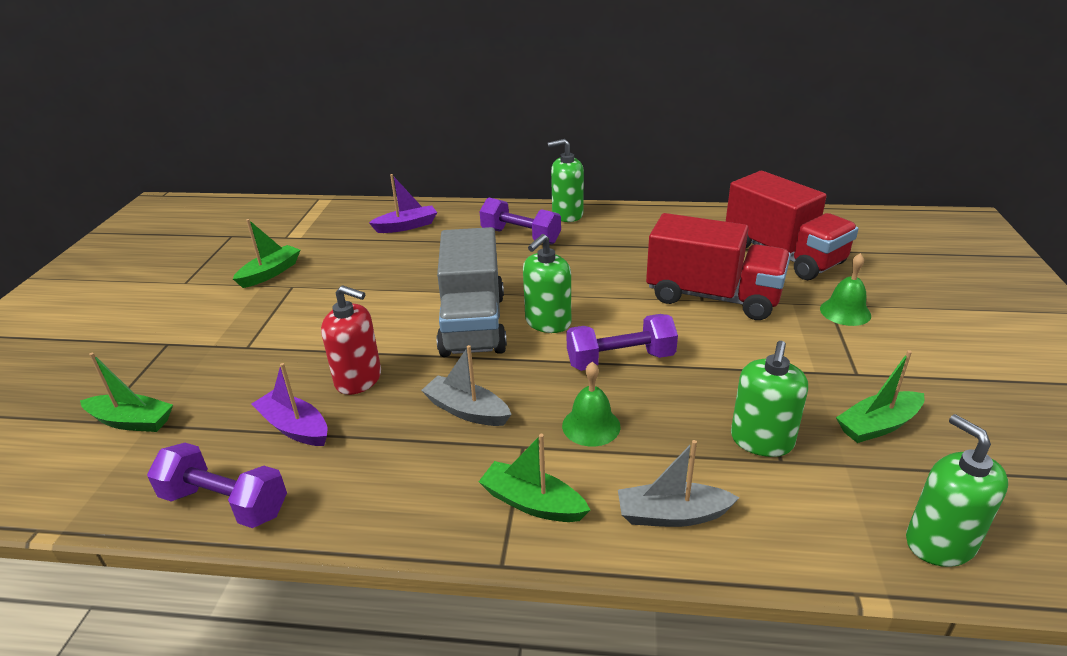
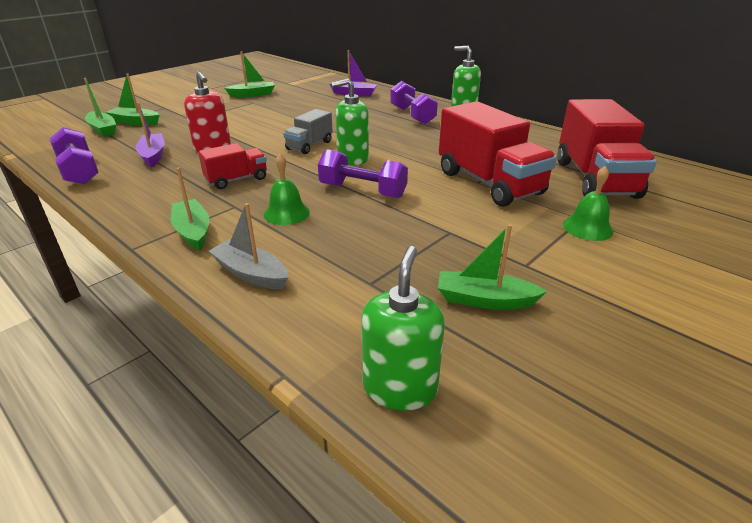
camera: 35 degrees right, 0 degrees up
(164, 386) = (135, 122): none -> green boat
(467, 410) = (237, 180): grey boat -> red truck
(473, 324) = (309, 145): grey truck -> grey truck, size x0.52
(761, 440) = (377, 267): green soap dispenser -> none

